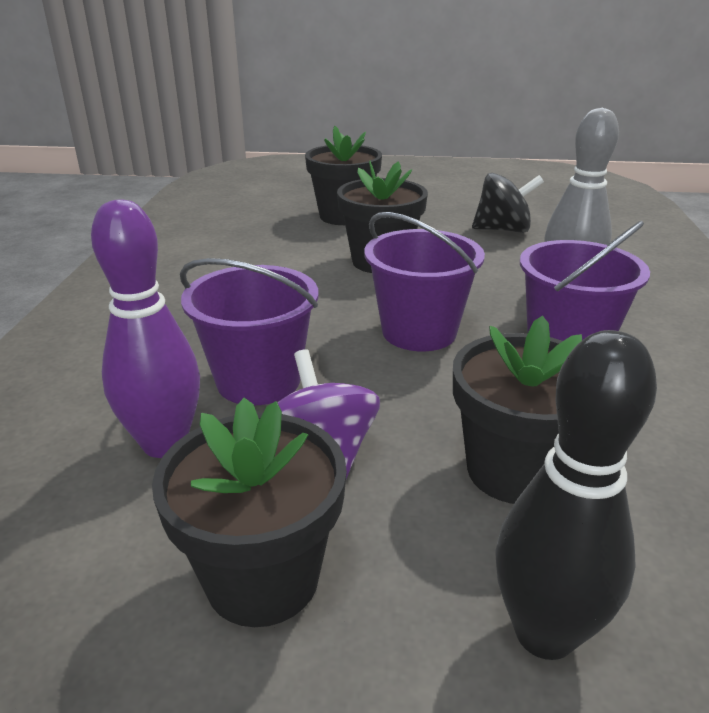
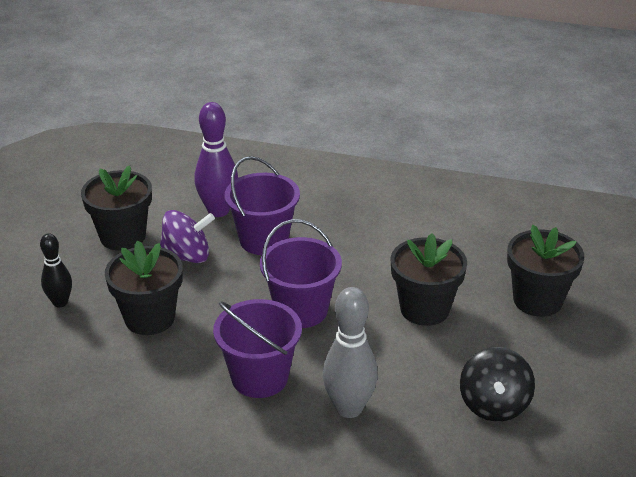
camera: 100 degrees right, 5 degrees up
(544, 633) = (60, 302): black bowling pin -> black bowling pin, size x0.62

